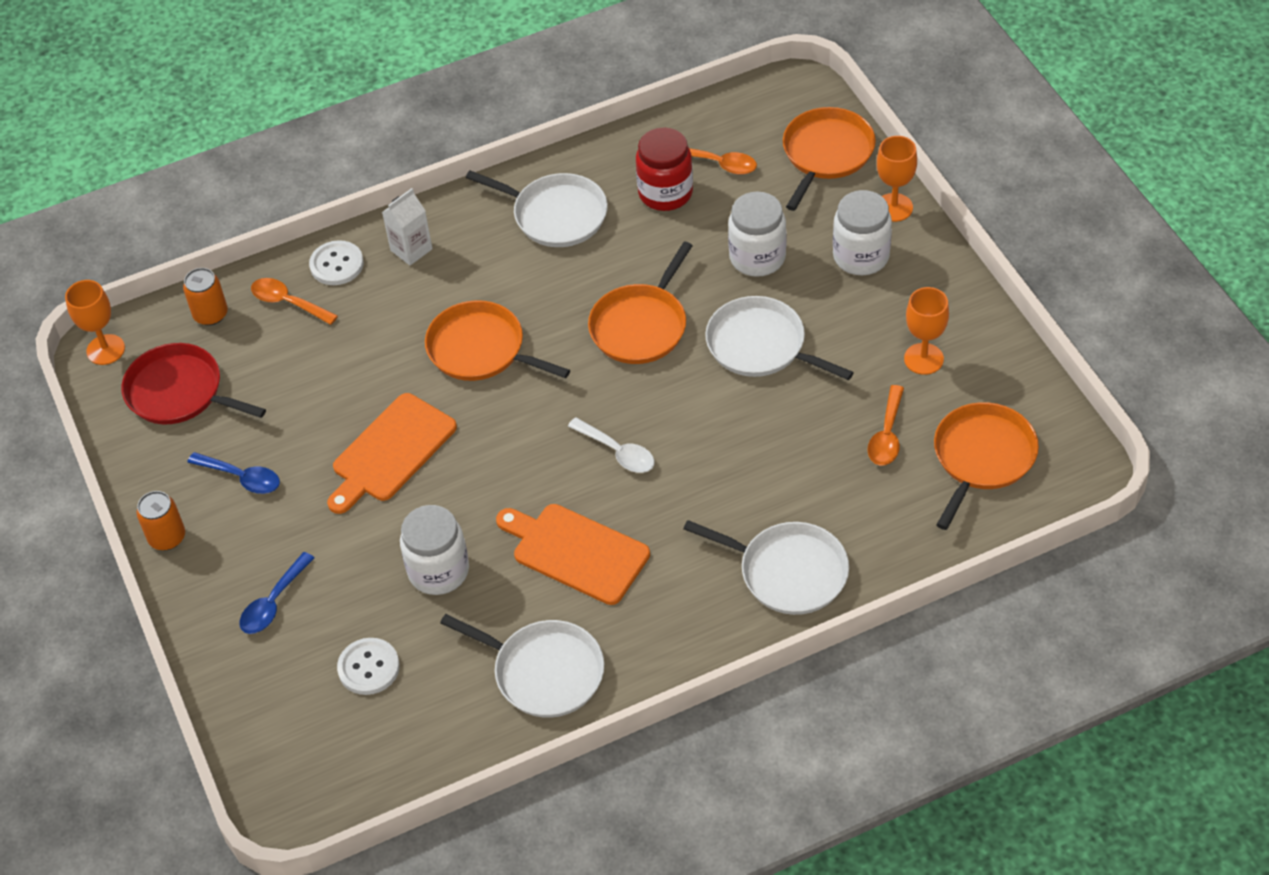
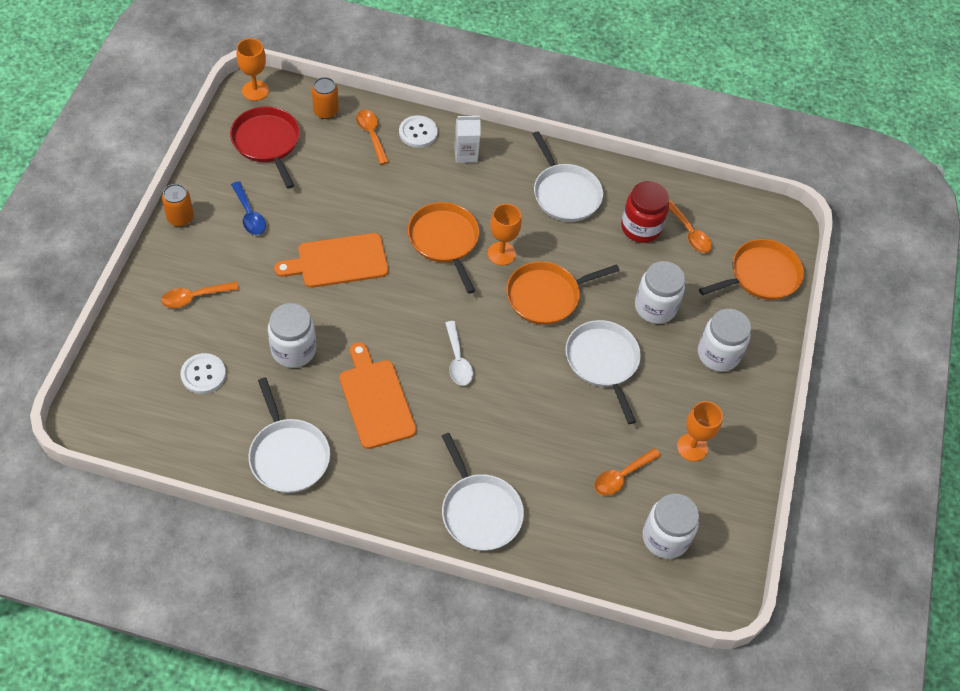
camera: 30 degrees right, 5 degrees up
(273, 602) = (194, 297): blue spoon -> orange spoon
(894, 207) = (769, 339): orange goblet -> orange goblet (501, 253)
(982, 457) = (665, 537): orange pan -> white jar

